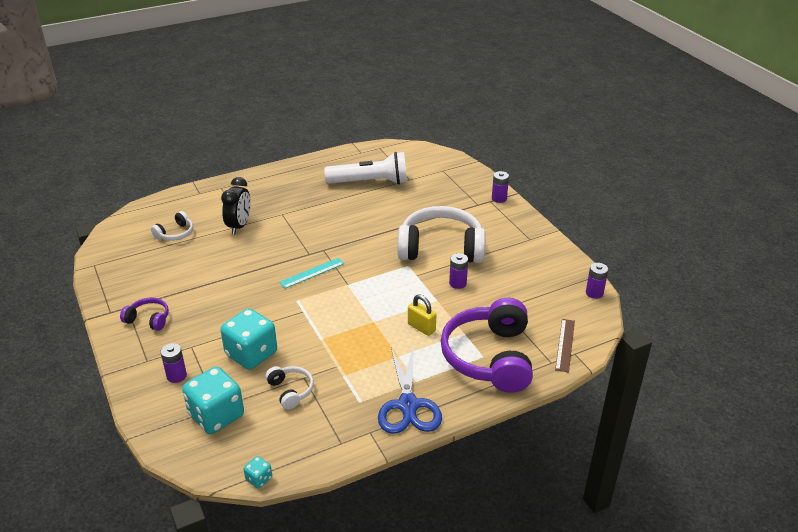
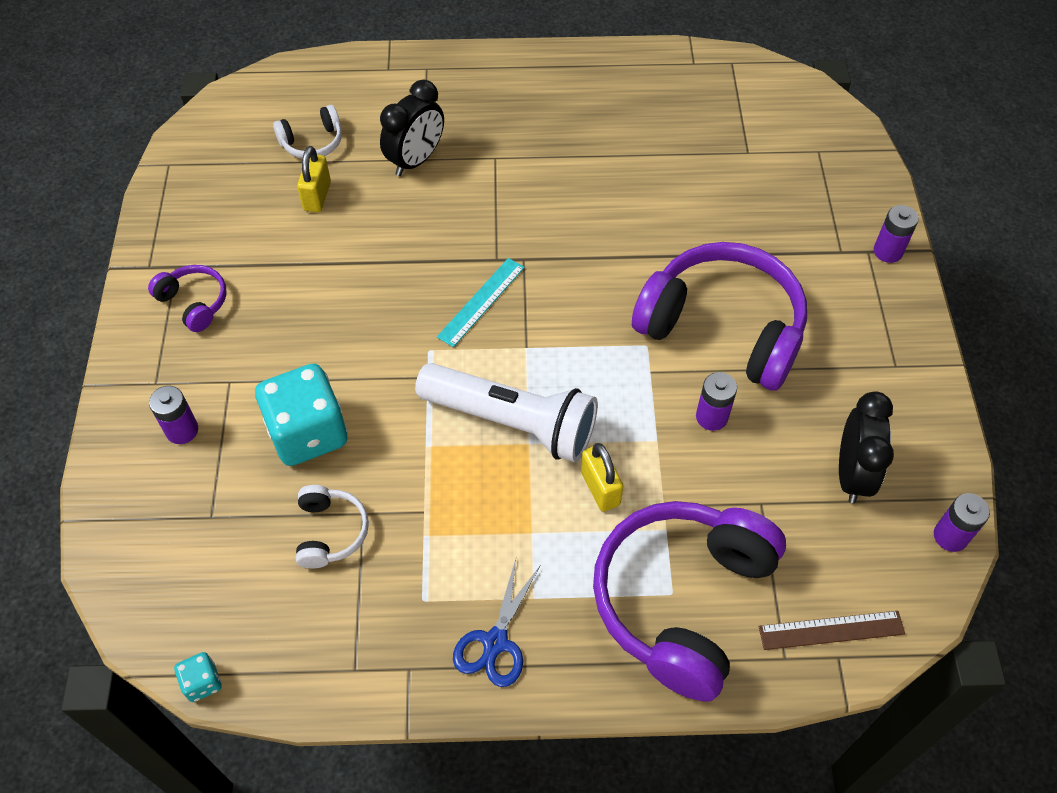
camera: 25 degrees right, 20 degrees up
(193, 255) = (317, 196): none -> yellow padlock
(216, 416) = (201, 533): turquoise dice -> none
(312, 273) = (481, 301): turquoise ruler -> turquoise ruler turned 45 degrees counterclockwise
(370, 182) = (675, 137): white flashlight -> white flashlight (512, 422)
(408, 405) = (495, 642): blue scissors -> blue scissors, size x0.63
(441, 248) = (723, 328): white headphones -> purple headphones
(536, 284) = (851, 474): none -> black clock
(565, 345) = (831, 630): brown ruler -> brown ruler turned 45 degrees clockwise

